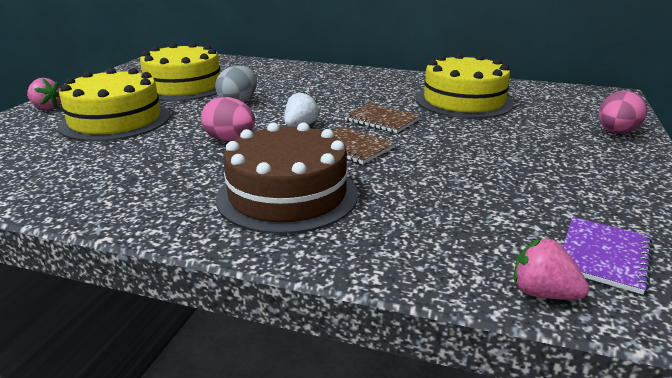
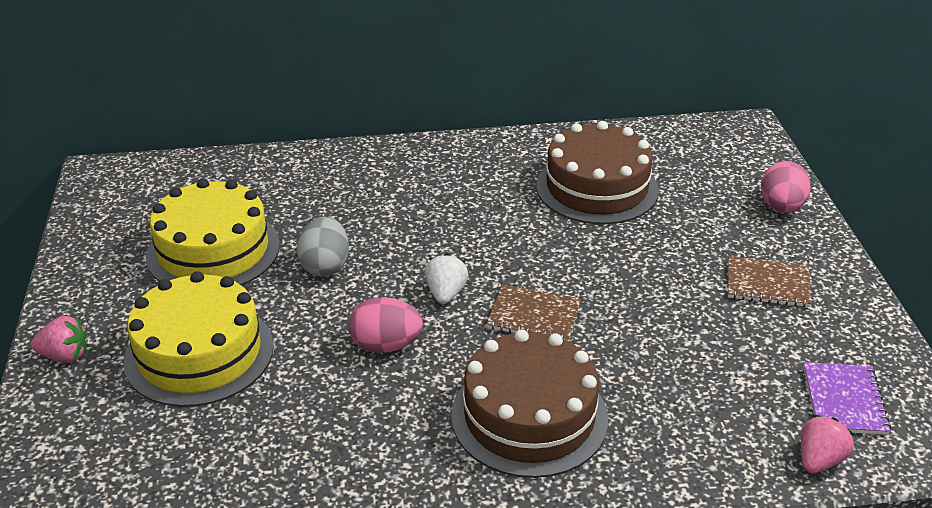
camera: 25 degrees left, 10 degrees up
(382, 120) = (530, 254): brown notebook -> brown notebook (768, 284)
(463, 101) = (597, 187): yellow cake -> brown cake
(542, 293) = (819, 460): pink strawberry -> pink strawberry turned 120 degrees clockwise

